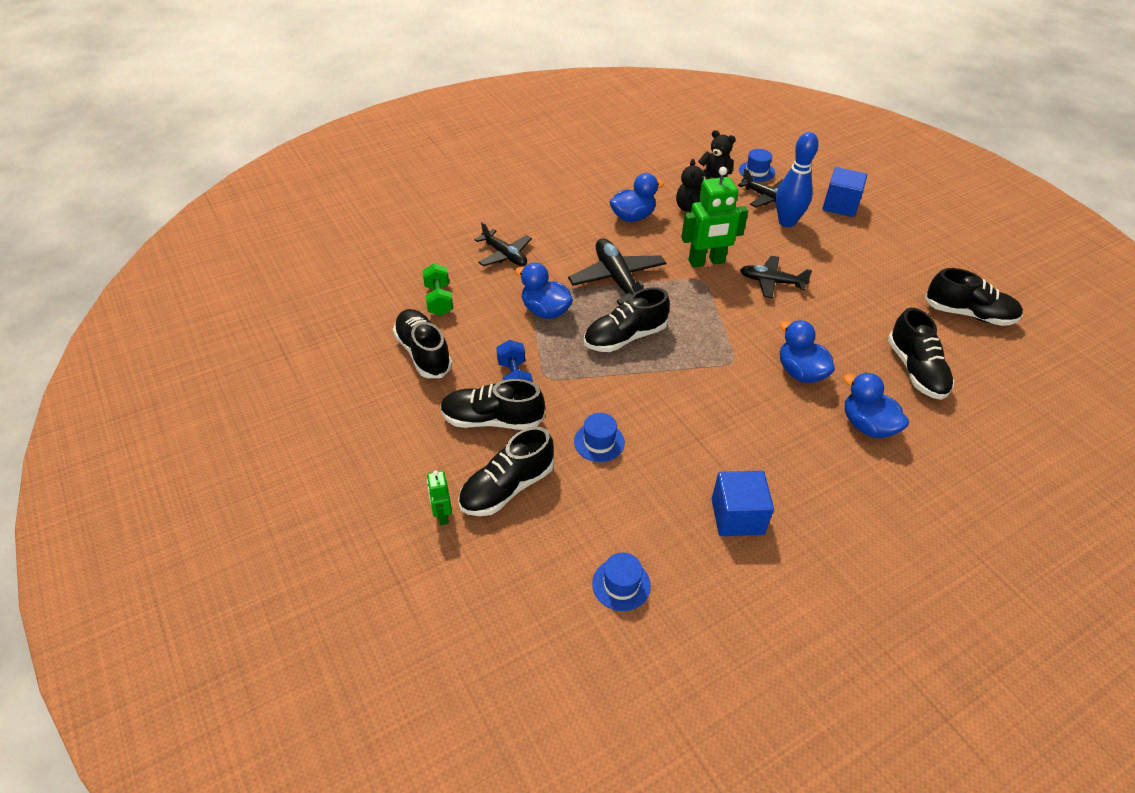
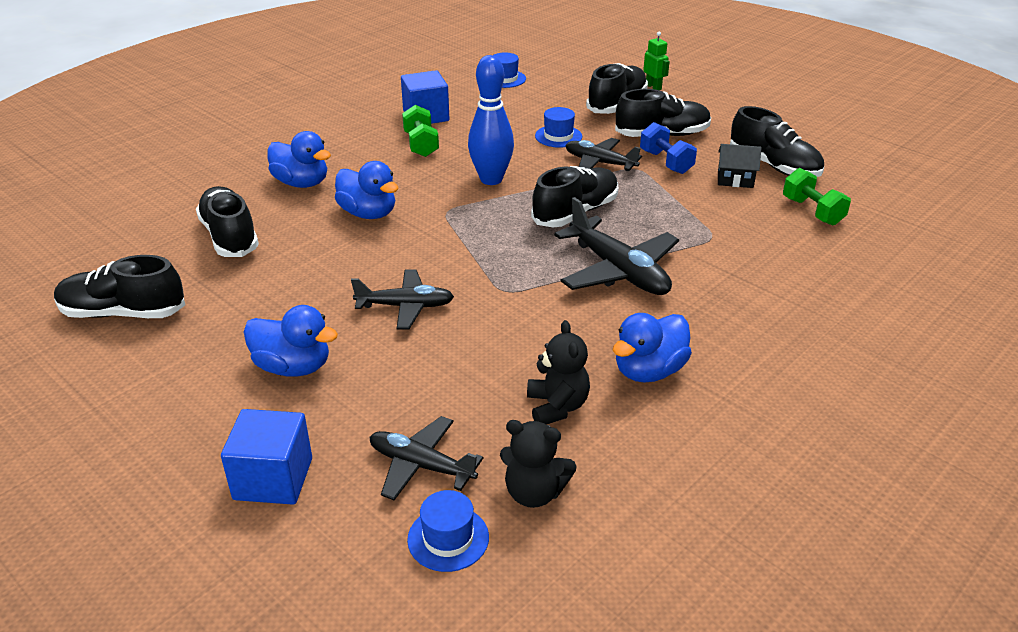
camera: 165 degrees right, 10 degrees down
(470, 344) = (735, 180): none -> black house
(505, 255) = (788, 274): black plane -> black plane (599, 163)
(545, 311) = (683, 222): blue duck -> blue duck (293, 367)
(706, 262) = (505, 318): green robot -> none
(747, 461) = (421, 144): none -> green dumbbell
(787, 222) = (381, 416): blue bowling pin -> blue bowling pin (491, 179)

